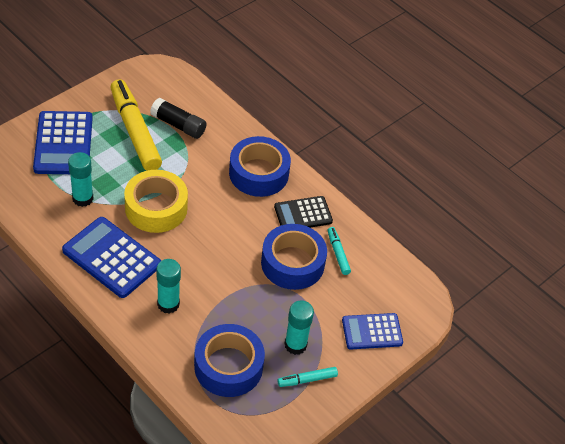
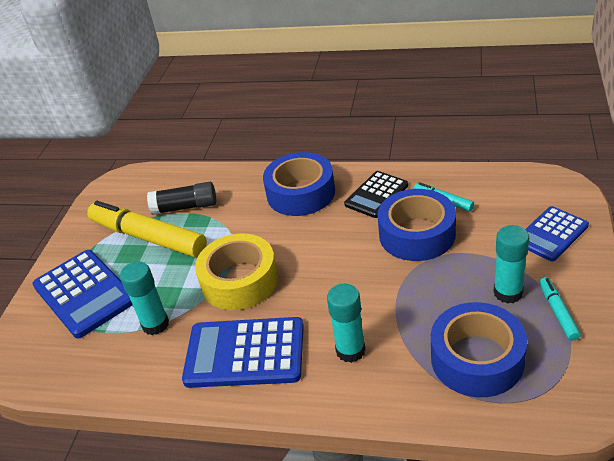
camera: 25 degrees left, 10 degrees down
(307, 380) = (558, 312): turquoise marker -> turquoise marker turned 135 degrees clockwise

